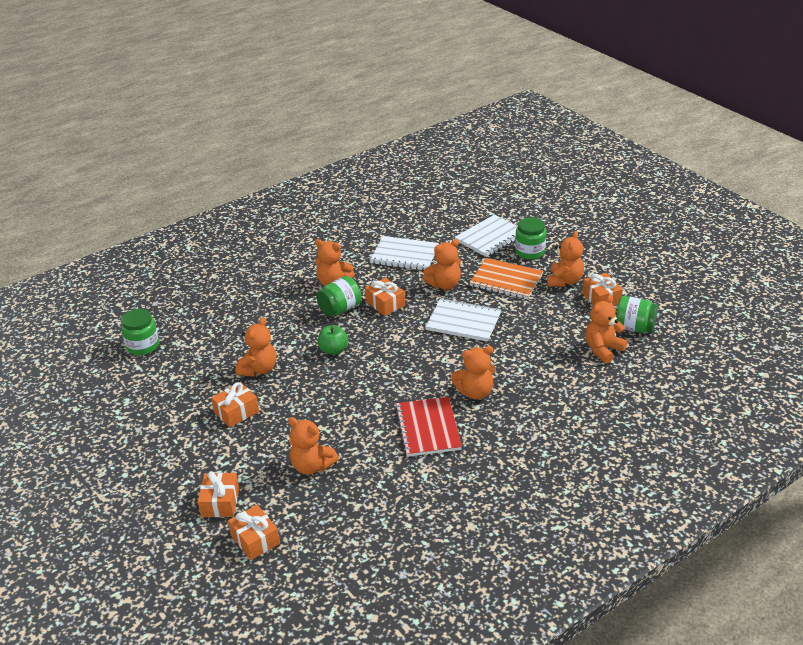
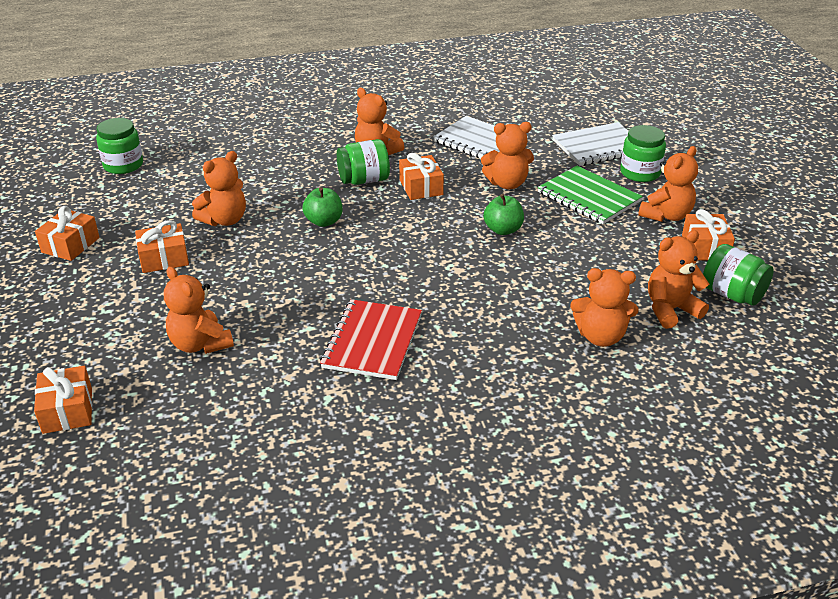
camera: 20 degrees right, 0 degrees up
(220, 502) = (65, 353): orange gift -> orange gift (70, 245)
(463, 322) = (503, 230): white notebook -> green apple
(475, 392) = (463, 315): orange teddy bear -> orange teddy bear (600, 336)
(506, 280) = (588, 197): orange notebook -> green notebook

